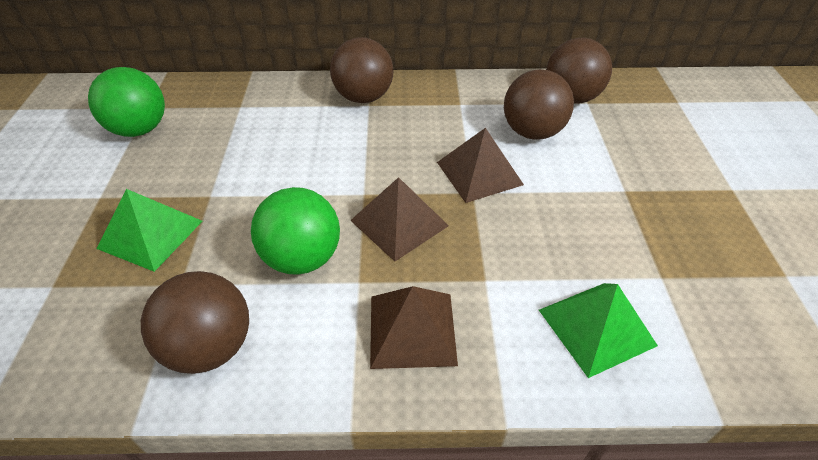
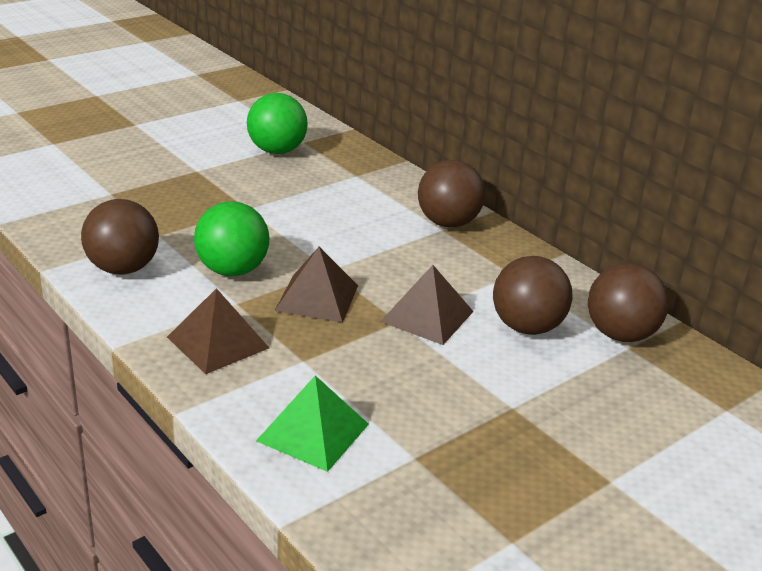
camera: 50 degrees right, 15 degrees down
(150, 234) = (187, 204): green pyramid -> none

